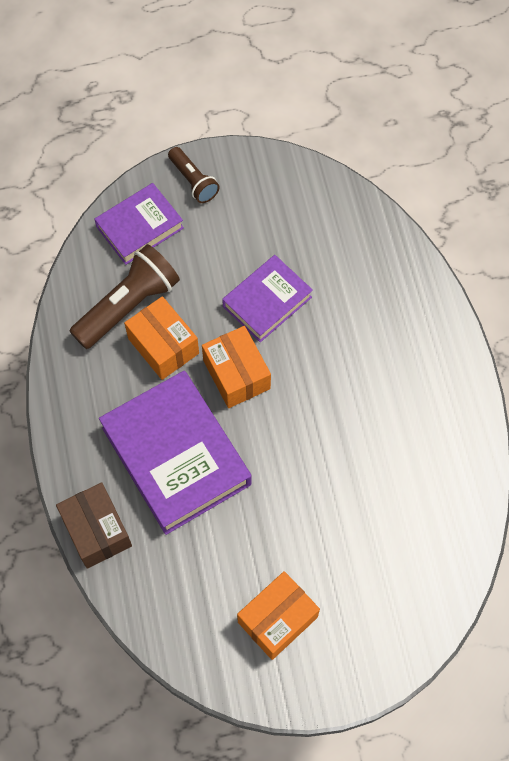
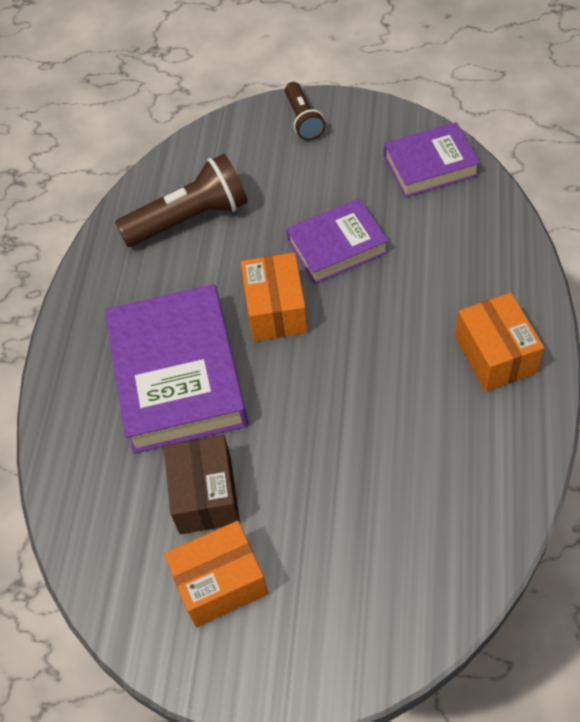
camera: 25 degrees right, 10 degrees down
(96, 531) = (62, 429): brown box -> brown box (205, 495)
(139, 227) = (231, 150): purple book -> purple book (430, 165)
(163, 346) = (209, 264): orange box -> orange box (495, 354)

